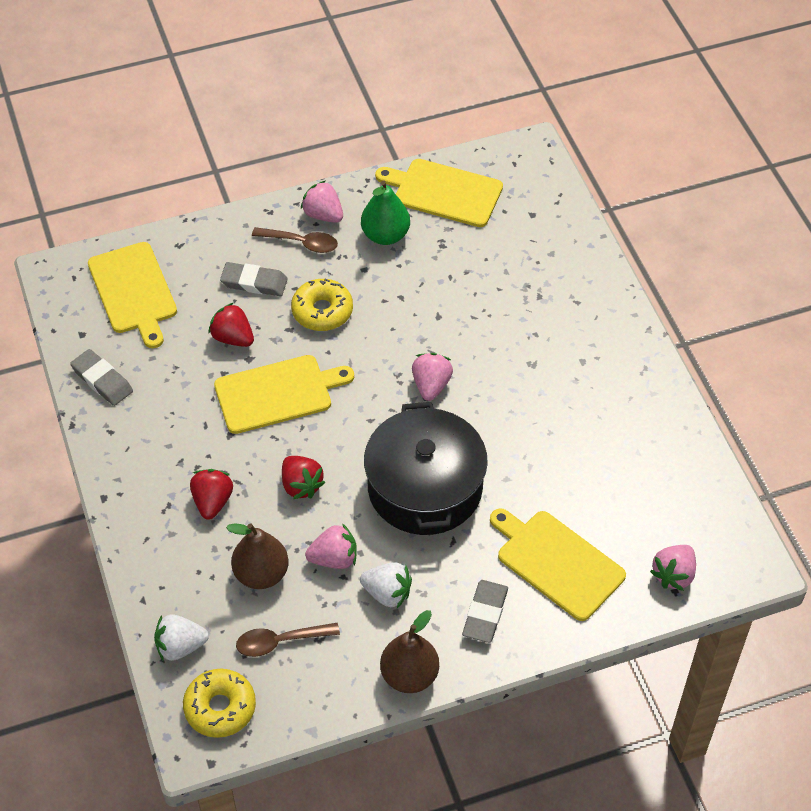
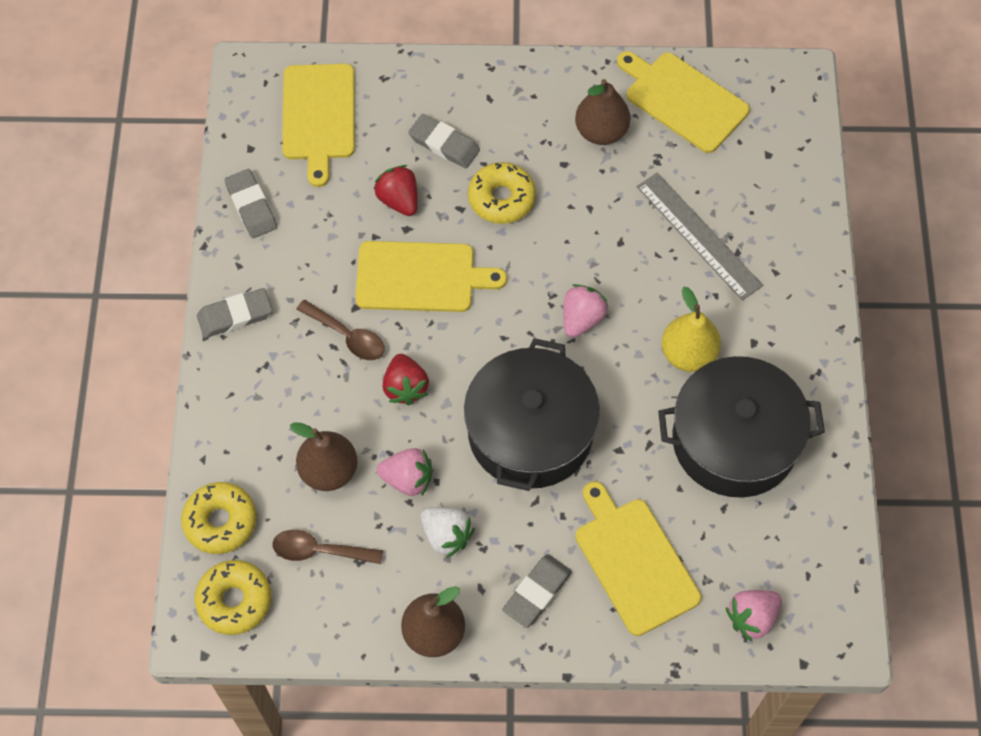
camera: 20 degrees right, 10 degrees up
(124, 473) = (235, 316): none -> grey eraser
(180, 646) = (220, 522): white strawberry -> yellow donut
(212, 502) = (310, 376): red strawberry -> none
(301, 243) = (509, 114): brown spoon -> brown spoon (347, 336)
(323, 215) = (545, 88): pink strawberry -> none
(385, 235) = (601, 132): green pear -> brown pear
(501, 292) = (698, 235): none -> grey ruler
(532, 386) = (688, 354): none -> yellow pear
(599, 441) = (734, 440): none -> black pot

